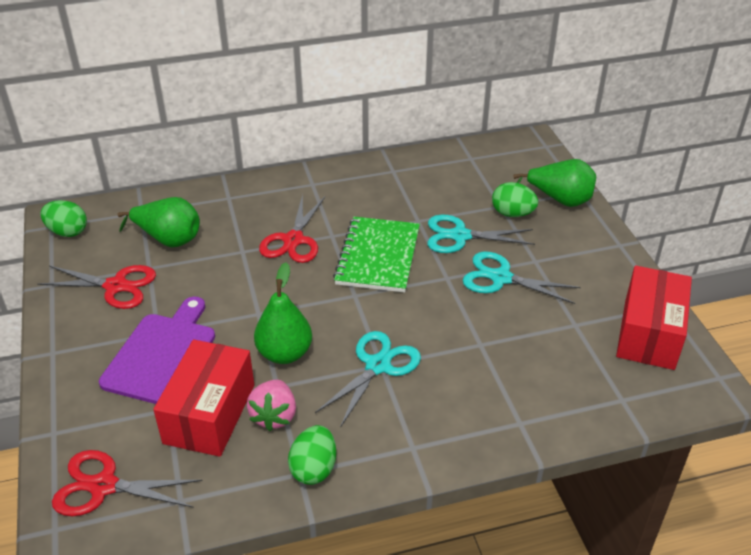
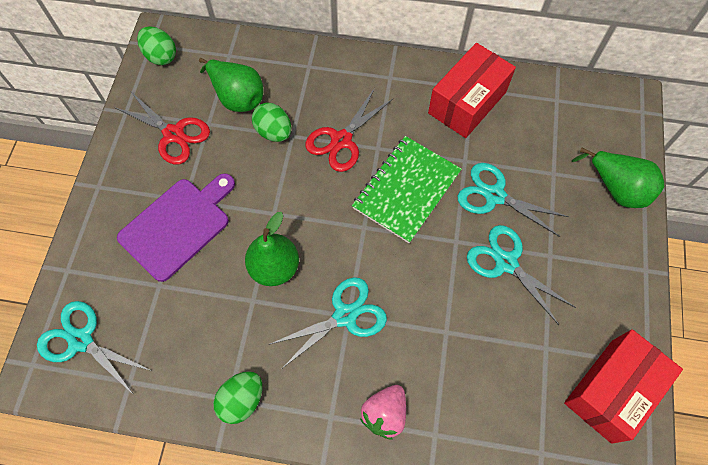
camera: 25 degrees right, 25 degrees up
(104, 486) = (81, 341): red scissors -> turquoise scissors
(210, 414) = (188, 305): red box -> red box (467, 102)
(274, 416) = (236, 331): pink strawberry -> pink strawberry (384, 414)
(512, 214) = (560, 188): green egg -> green egg (274, 132)

